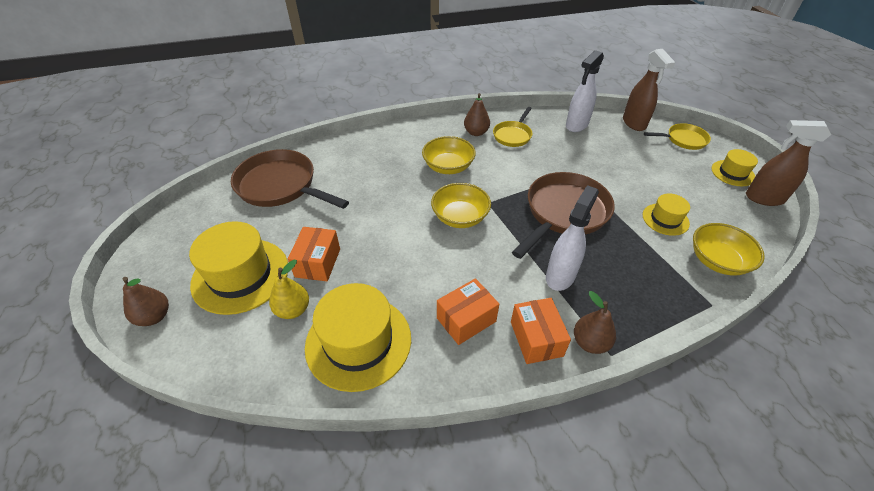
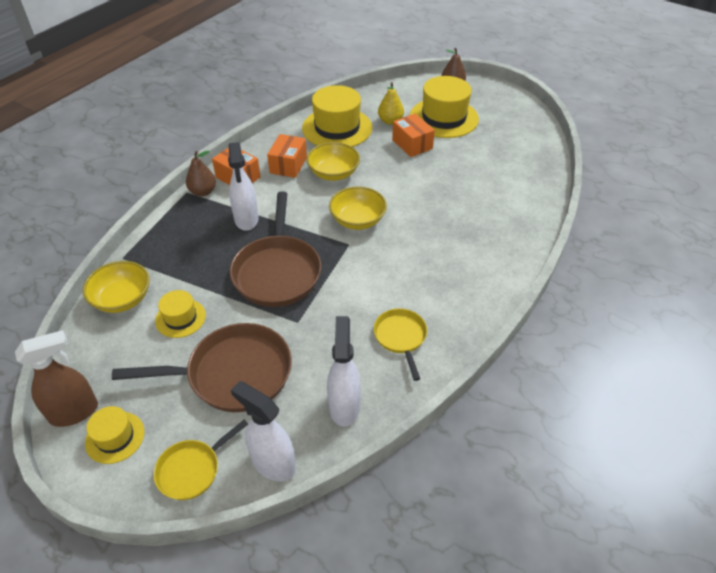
camera: 140 degrees right, 0 degrees up
(280, 186) = (515, 168): brown pan -> brown pan (233, 374)
(448, 167) = (419, 258): yellow bowl -> yellow bowl (333, 173)
(476, 132) = (441, 316): brown pear -> none
(634, 123) = (272, 463): brown spray bottle -> white spray bottle

